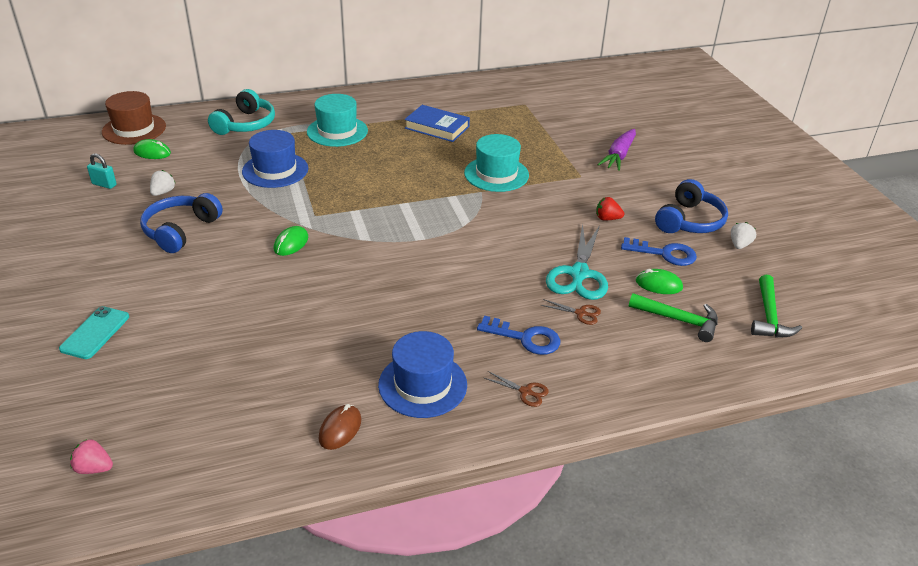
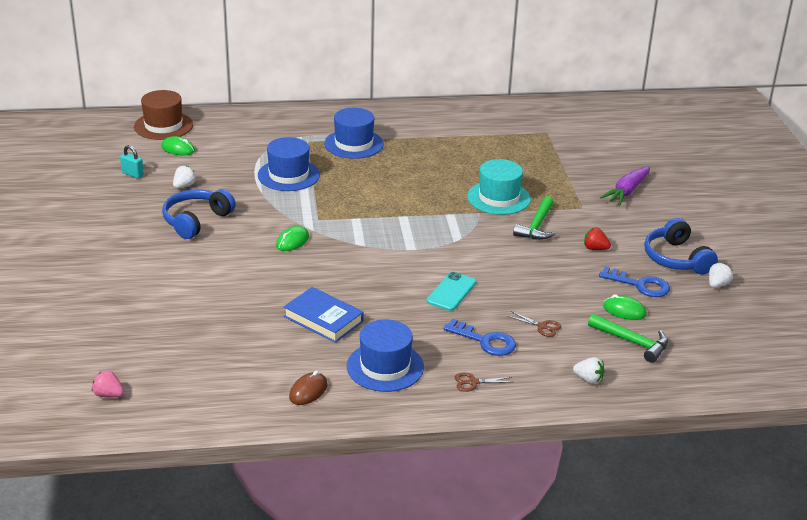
camera: 10 degrees right, 5 degrees down
(95, 333) = (116, 296): turquoise phone -> turquoise phone (451, 292)
(246, 124) = (268, 130): turquoise headphones -> none
(337, 131) = (354, 144): turquoise hat -> blue hat
(437, 127) = (452, 148): blue book -> blue book (323, 319)
(525, 392) = (473, 382): brown scissors -> brown scissors turned 135 degrees clockwise
(579, 274) = (551, 294): turquoise scissors -> none
(648, 371) = (588, 379): none -> white strawberry
(689, 221) = (676, 258): blue headphones -> blue headphones turned 120 degrees clockwise
(769, 316) = (720, 348): green hammer -> green hammer (537, 226)

